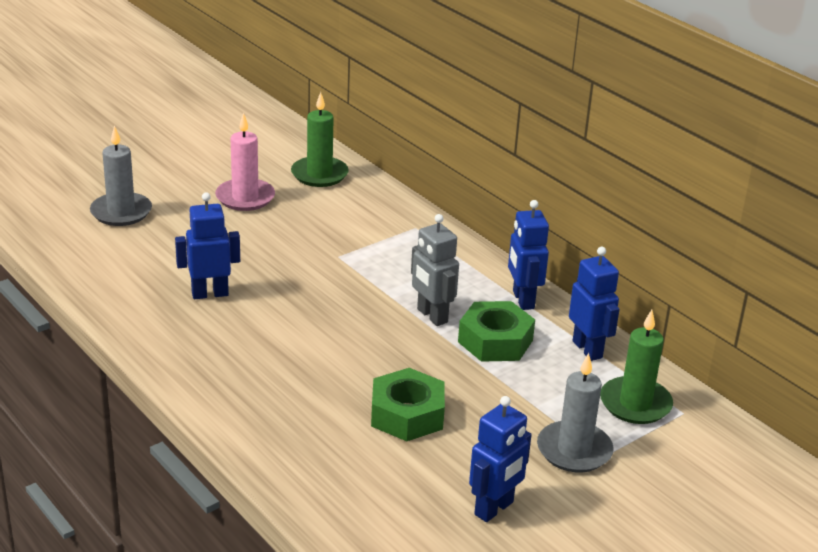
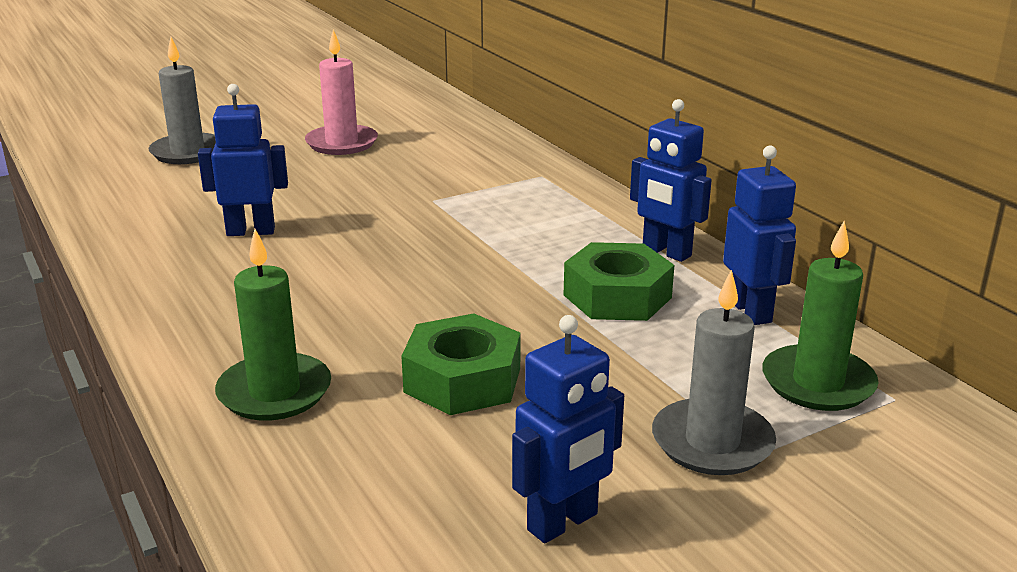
camera: 10 degrees right, 5 degrees down
(319, 174) = (440, 125): green candle -> green candle (274, 392)
(432, 316) = (535, 265): grey robot -> none
(522, 300) = (666, 252): blue robot -> blue robot turned 45 degrees counterclockwise

